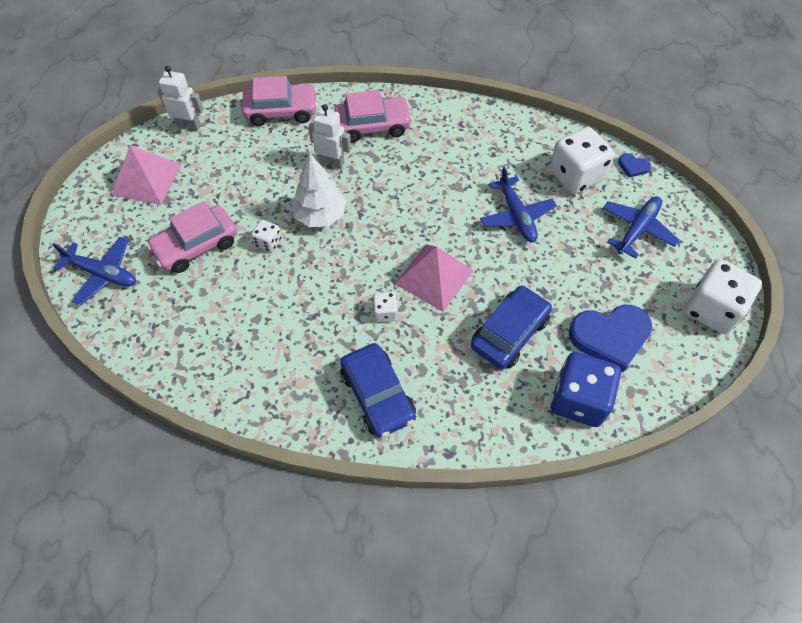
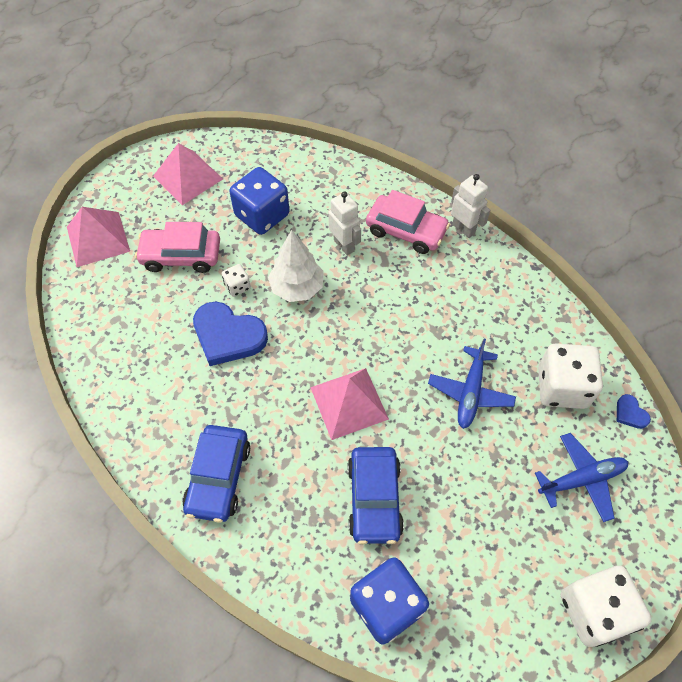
camera: 35 degrees right, 0 degrees up
(103, 274) = (98, 238): blue plane -> pink pyramid
(189, 125) = (254, 148): white robot -> white robot (463, 229)
(242, 175) = (262, 215): none -> blue dice
(281, 111) = (338, 175): pink car -> none
(385, 312) = (282, 408): white dice -> none
(509, 333) = (374, 499): blue car -> blue car turned 105 degrees clockwise
(610, 337) = (466, 567): blue heart -> blue heart (228, 336)

